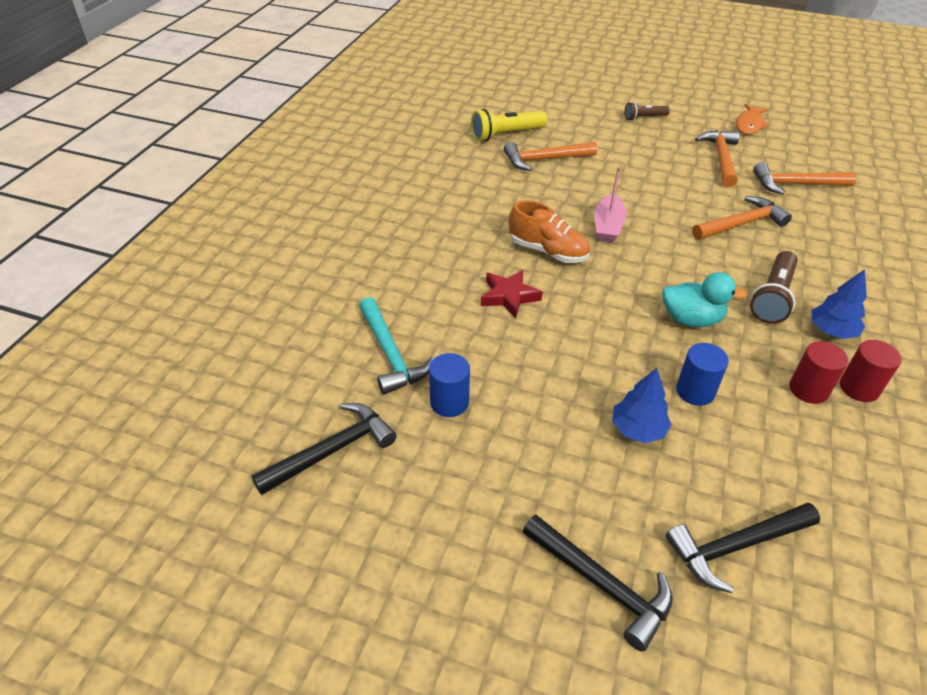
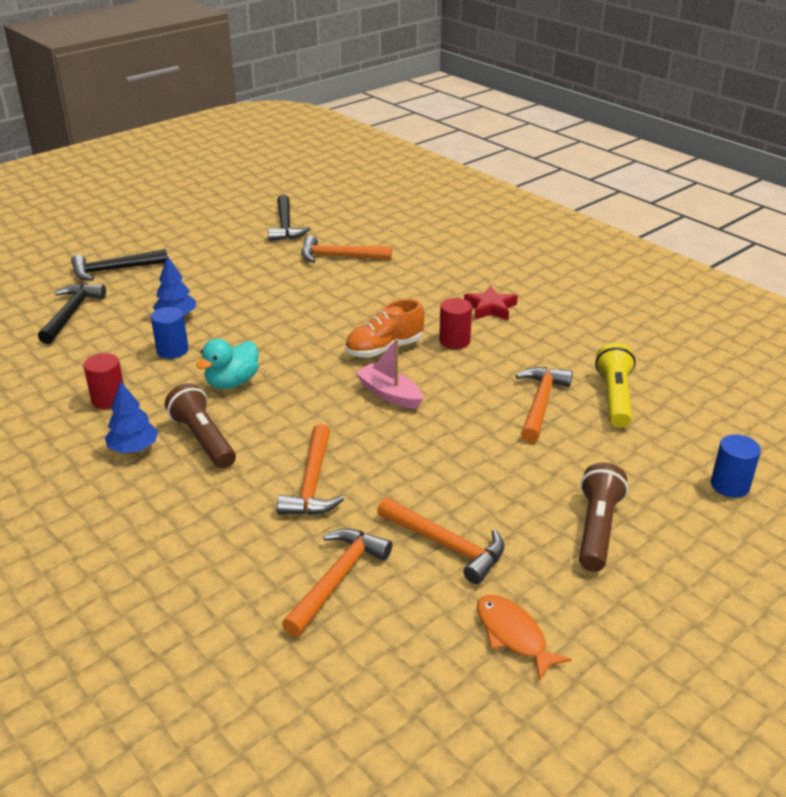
camera: 120 degrees right, 10 degrees down
(390, 354) = (339, 257): turquoise hammer -> orange hammer
(449, 402) = (277, 264): blue cylinder -> blue cylinder (730, 485)
(509, 296) = (348, 313): red star -> red star (490, 308)
(644, 118) = (597, 529): brown flashlight -> brown flashlight, size x1.66
(859, 388) = (77, 424): red cylinder -> red cylinder (454, 341)

